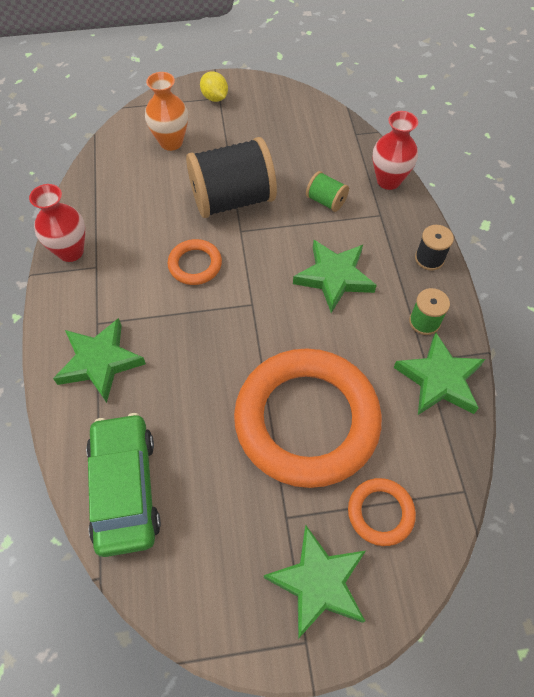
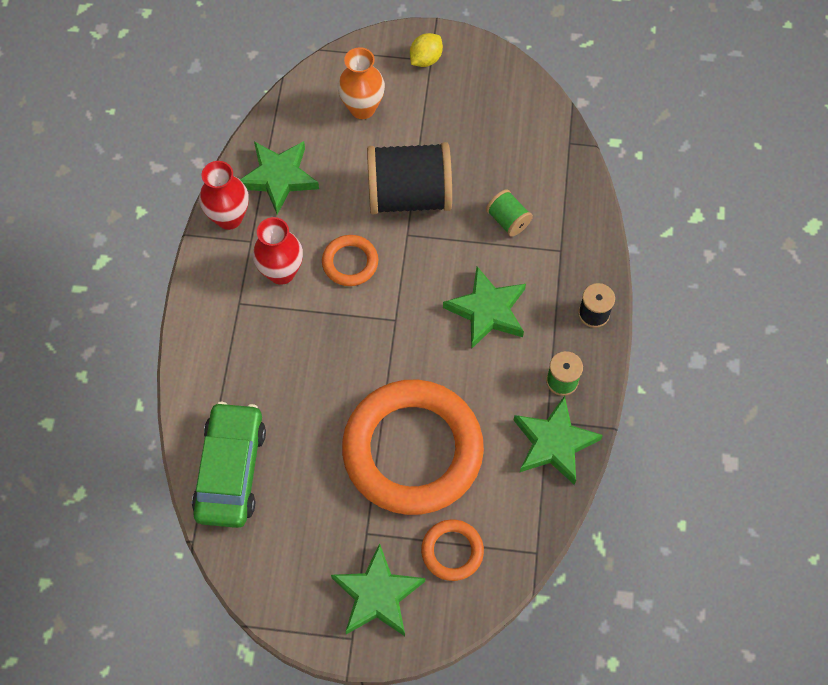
camera: 15 degrees right, 5 degrees up
(100, 362) = (233, 344): green star -> green star (278, 177)
(215, 98) = (425, 59): yellow lemon -> yellow lemon turned 60 degrees clockwise
(388, 180) = (584, 211): red vase -> red vase (281, 272)

